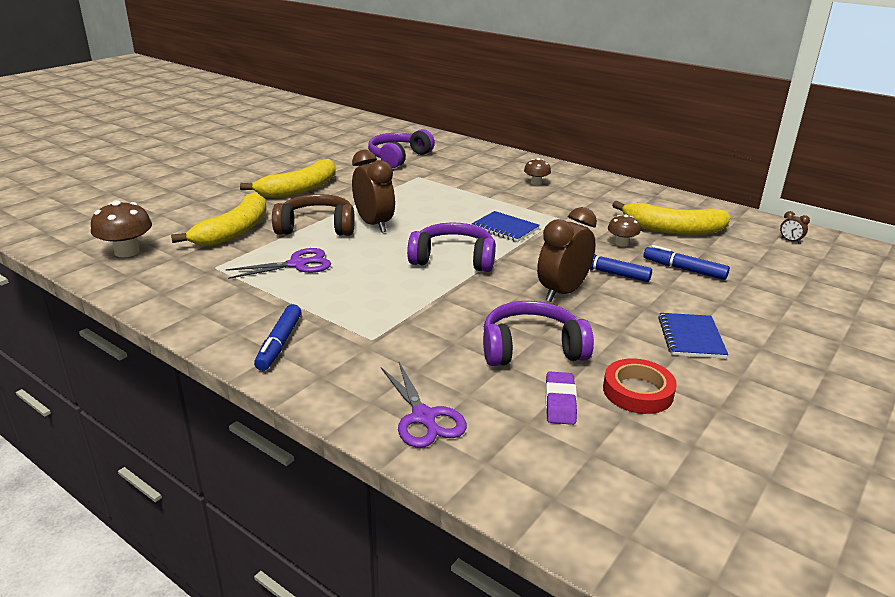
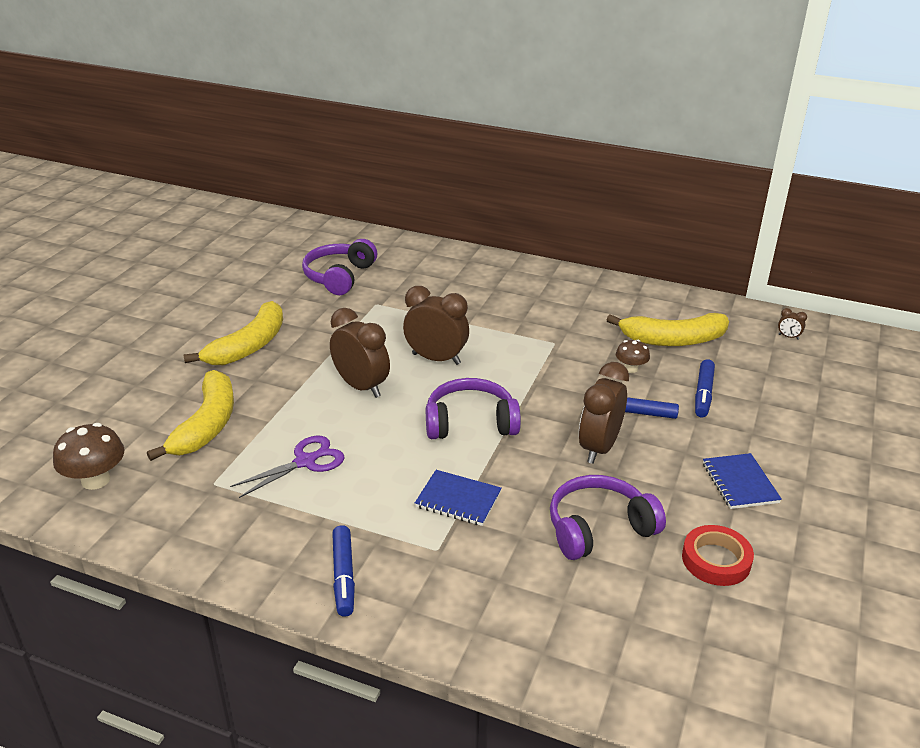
camera: 15 degrees left, 5 degrees up
(317, 227) = (299, 402): brown headphones -> none
(423, 417) = (533, 636): purple scissors -> none
(448, 215) = (436, 359): none -> brown clock
(505, 228) = (505, 368): blue notebook -> blue notebook (458, 500)
(536, 183) = (509, 294): brown mushroom -> none
(560, 402) = (651, 589): purple eraser -> none
(684, 269) = (703, 394): blue marker -> blue marker turned 90 degrees counterclockwise

